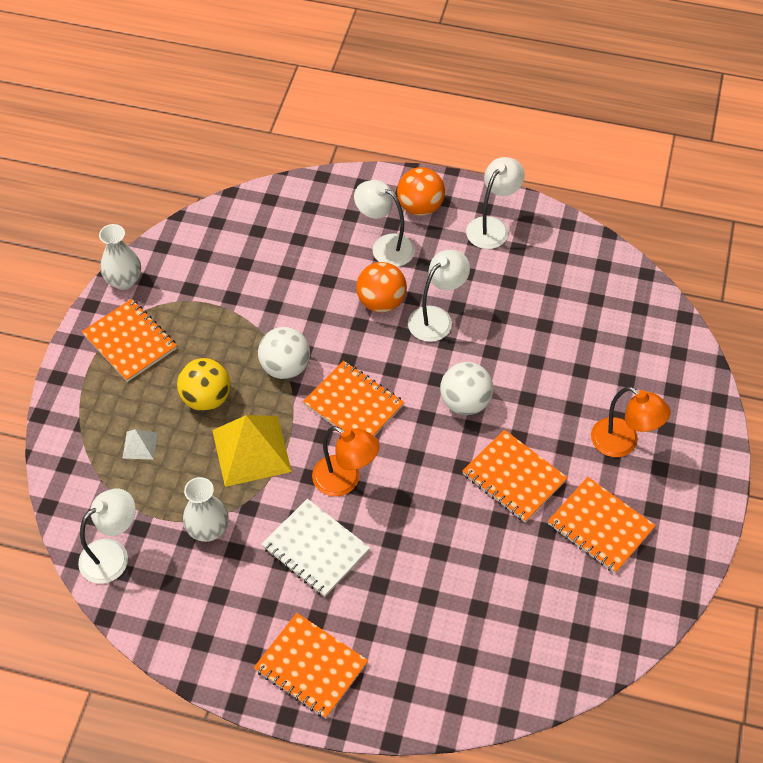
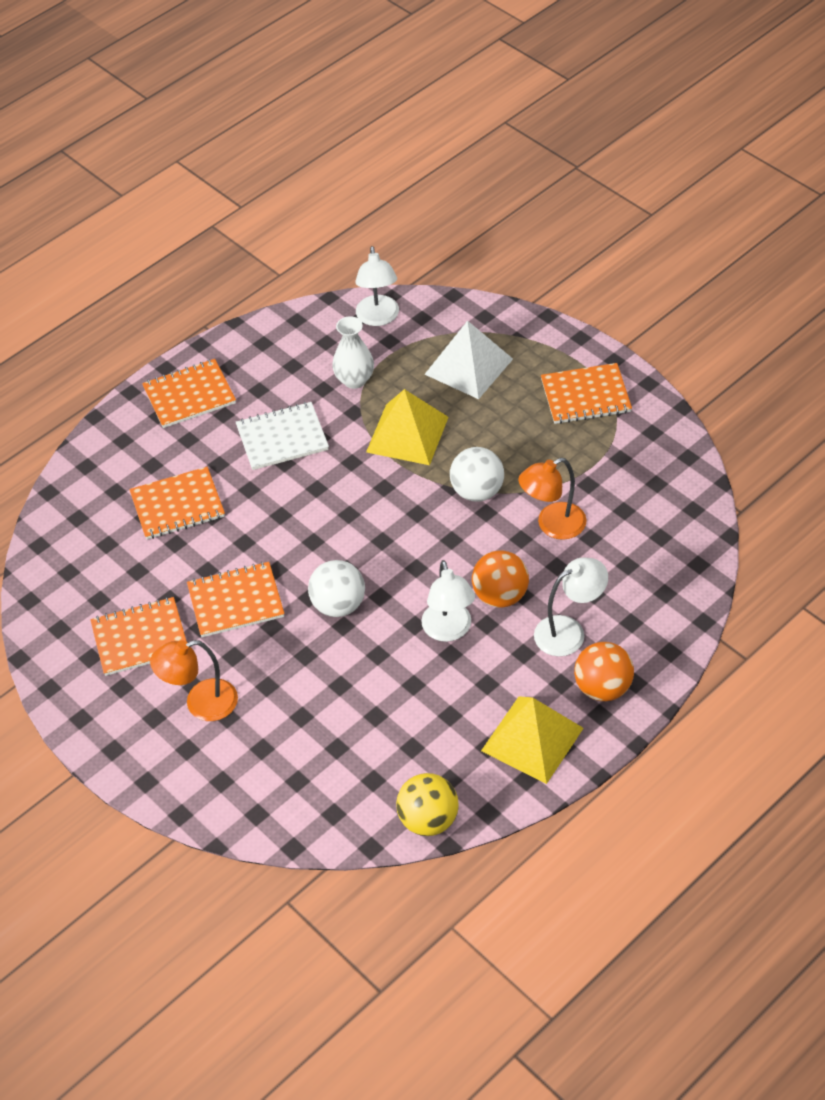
camera: 125 degrees right, 5 degrees down
(124, 281) = (662, 415): white vase -> none
(140, 445) = (469, 366): white pyramid -> white pyramid, size x2.15
(206, 398) = (484, 425): yellow ball -> yellow ball (428, 820)
(345, 480) = (328, 483): orange lamp -> orange lamp (552, 525)
(353, 405) = (399, 522): orange notebook -> orange notebook (177, 505)
(492, 227) = (532, 739): white lamp -> yellow pyramid

